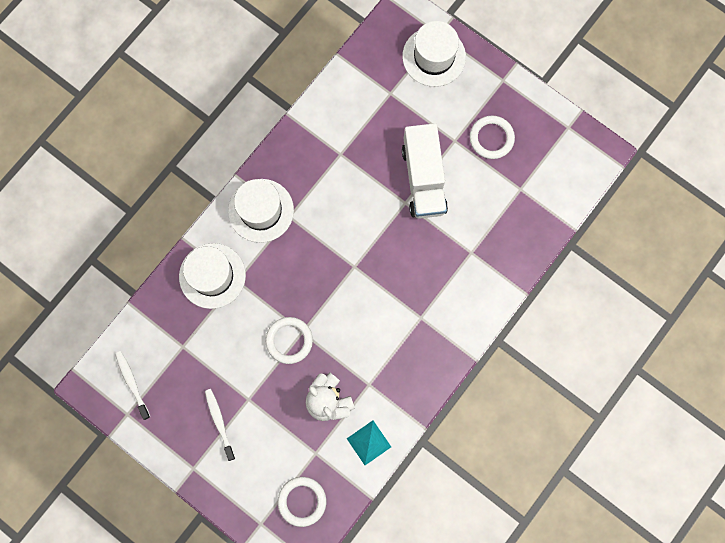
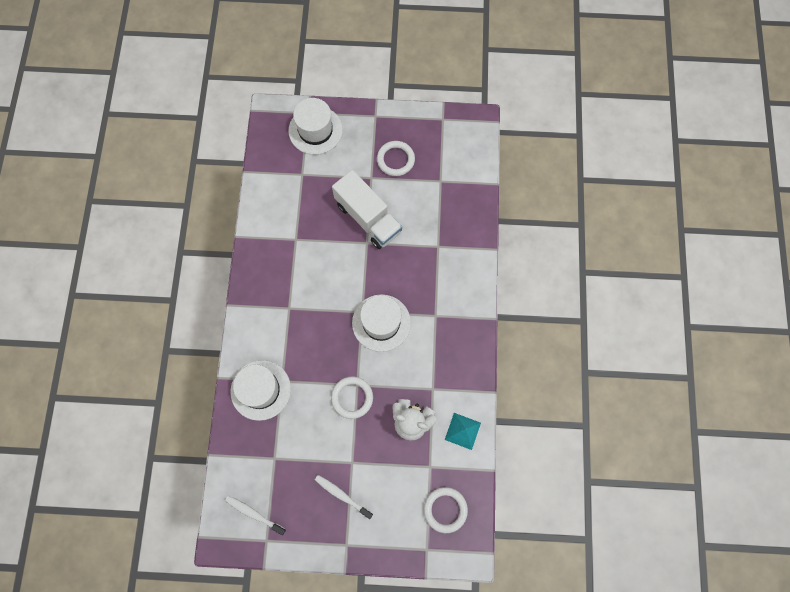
camera: 35 degrees left, 5 degrees down
(261, 210) = (264, 318): white hat -> white hat (381, 323)

